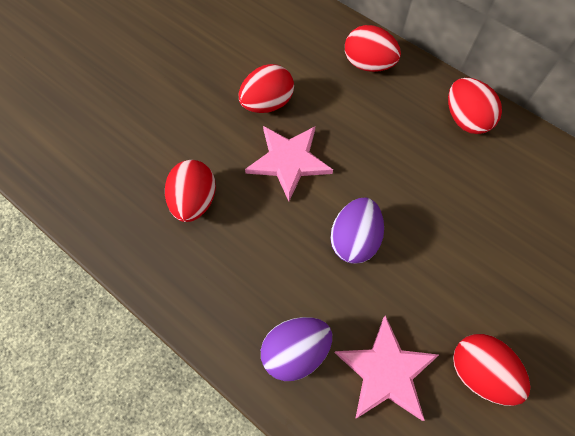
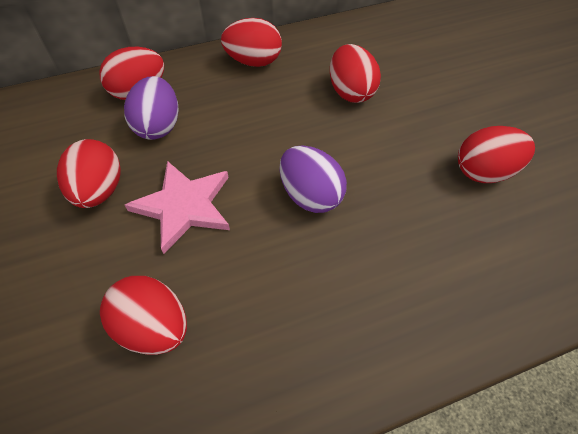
camera: 60 degrees left, 10 degrees down
(295, 351) = (399, 309): purple egg -> purple egg (158, 126)
(386, 371) = (455, 239): pink star -> none
(491, 214) = (351, 92): none -> red egg

